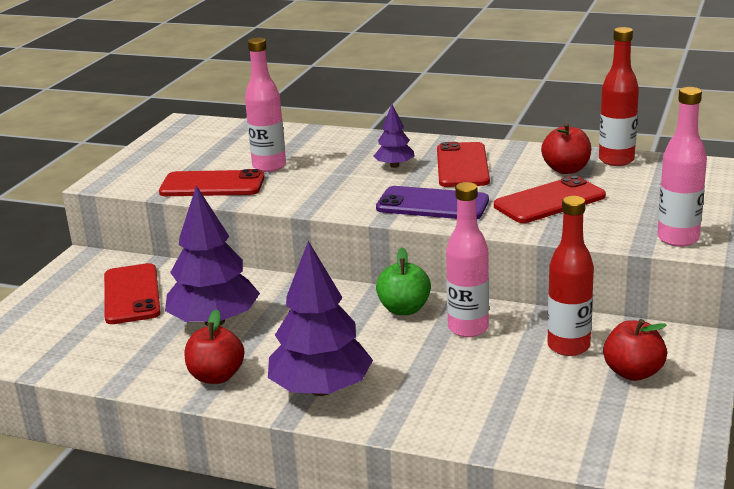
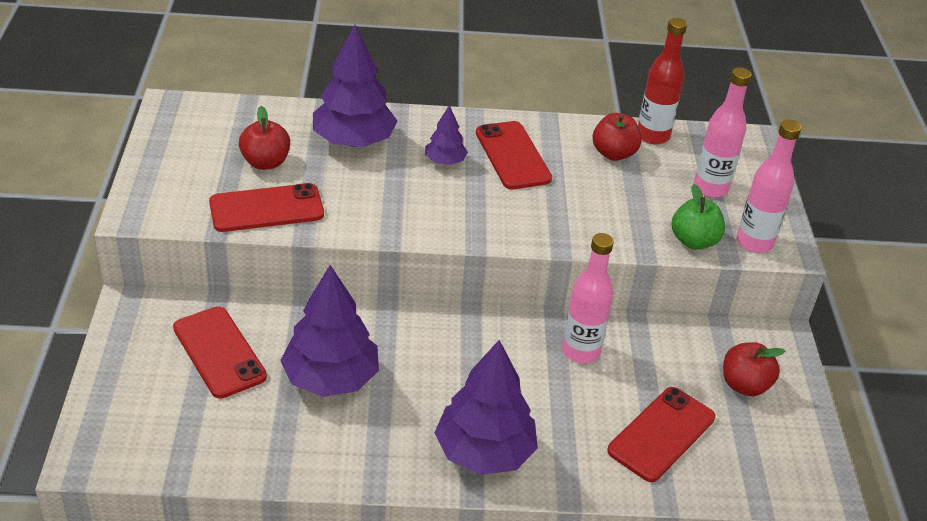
camera: 25 degrees left, 15 degrees up
(216, 376) = (374, 452): red apple -> red apple (265, 162)
(269, 166) = (312, 173): pink bottle -> pink bottle (710, 188)
(320, 149) = (353, 141): none -> purple tree
(404, 309) = (510, 334): green apple -> green apple (694, 241)
(432, 204) = (513, 217): purple phone -> none
(549, 201) = (620, 201): red phone -> red phone (661, 434)
(568, 346) = (678, 361): red bottle -> none

